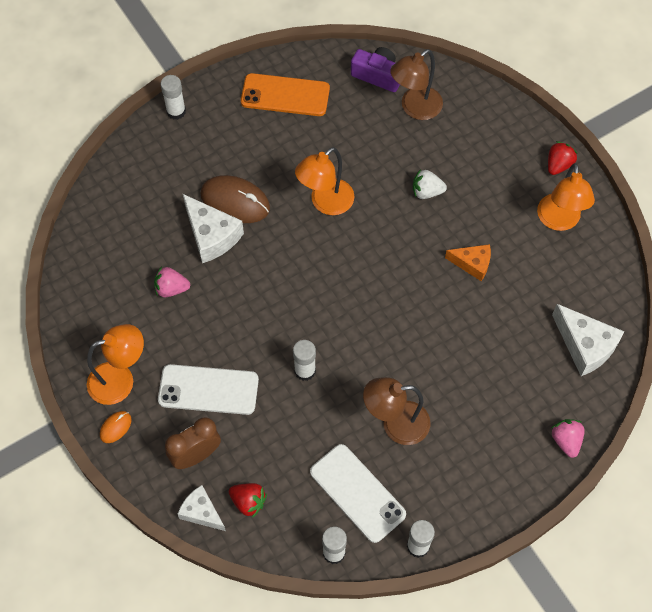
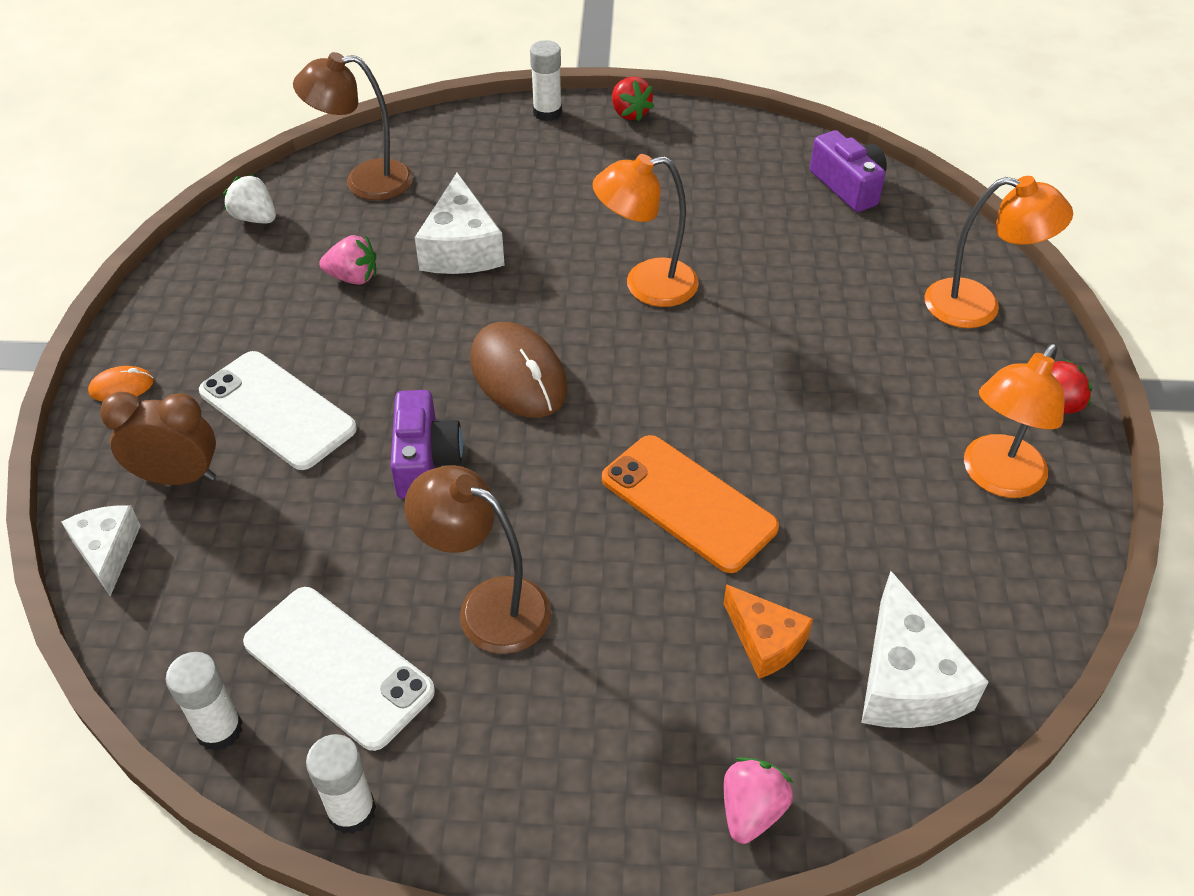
camera: 35 degrees right, 15 degrees down
(120, 380) = (186, 339): orange lamp -> orange lamp (978, 307)
(171, 289) = (353, 277): pink strawberry -> pink strawberry turned 150 degrees clockwise
(235, 201) = (527, 228): brown mouse -> brown mouse (518, 375)
(248, 502) = (179, 578): red strawberry -> red strawberry (629, 113)
(285, 95) = (700, 154): orange phone -> orange phone (688, 503)
(305, 371) = (425, 460): white glue stick -> purple camera
(357, 493) = (338, 667): white phone -> white phone turned 45 degrees counterclockwise
(415, 108) = (872, 242): brown lamp -> brown lamp (364, 181)
(426, 192) = (806, 340): white strawberry -> white strawberry (255, 218)
(472, 264) = (801, 462): orange cheese -> orange cheese (765, 641)

